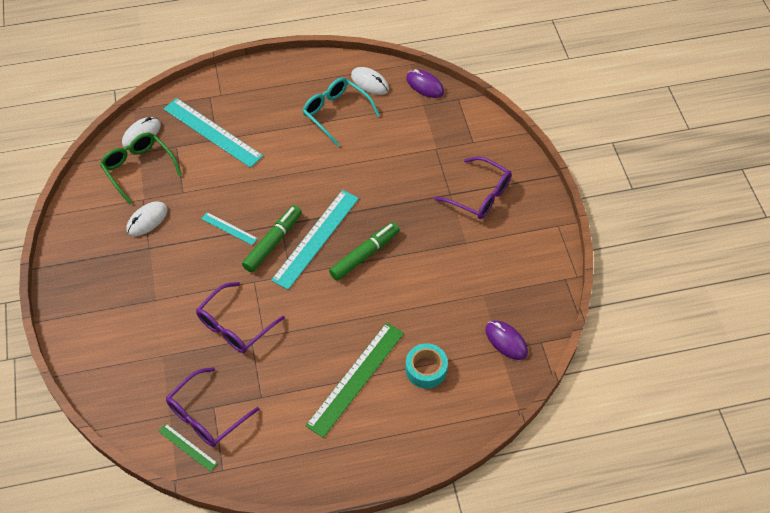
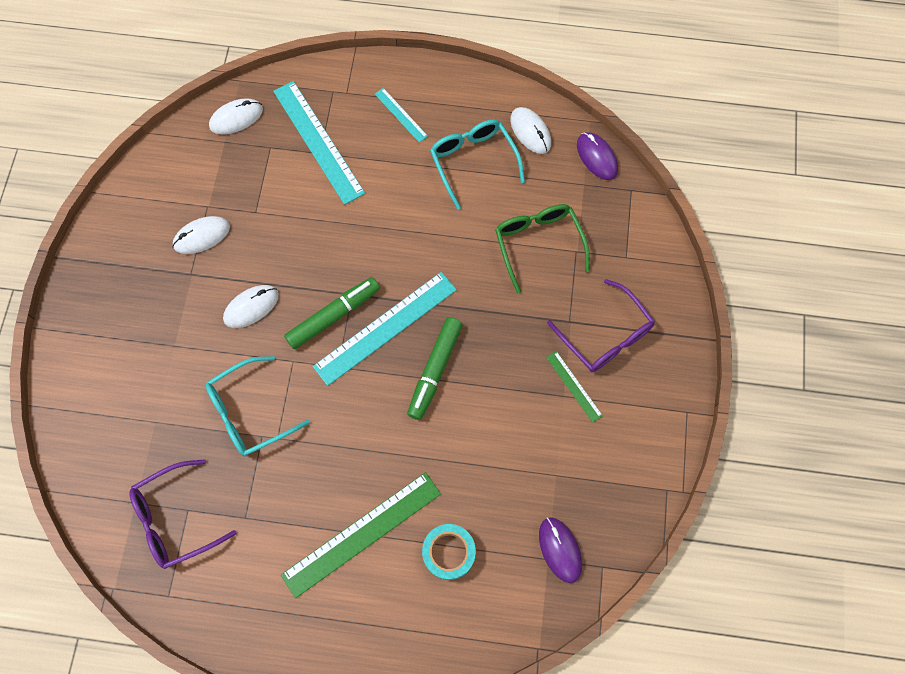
camera: 20 degrees right, 15 degrees up
(138, 168) = (216, 163): green glasses -> green glasses (538, 244)
(187, 447) = (140, 552): green ruler -> green ruler (574, 386)
(206, 255) = (251, 307): none -> white mouse
(229, 228) = (290, 279): turquoise ruler -> turquoise ruler (401, 115)
(235, 326) = (249, 412): purple glasses -> turquoise glasses
(365, 255) = (435, 370): green marker -> green marker turned 135 degrees clockwise

